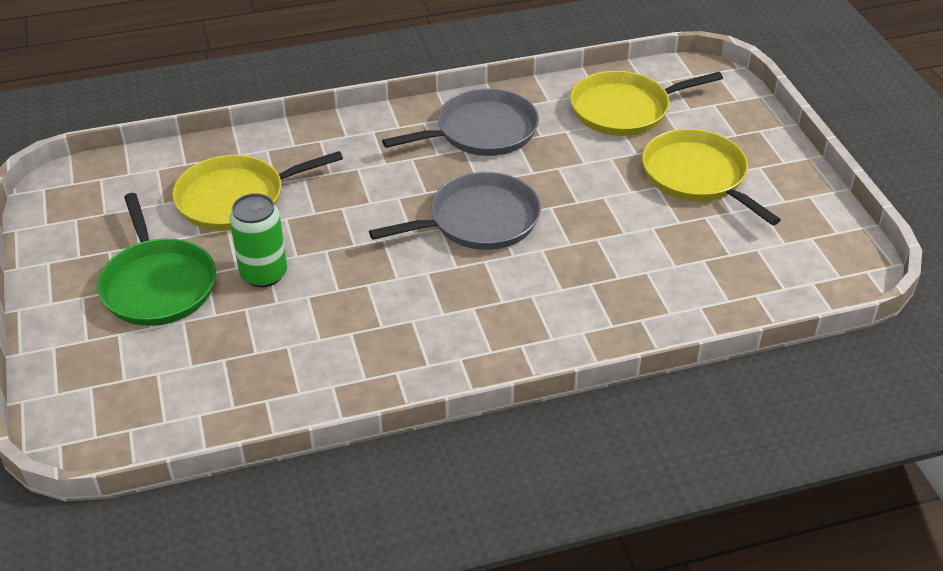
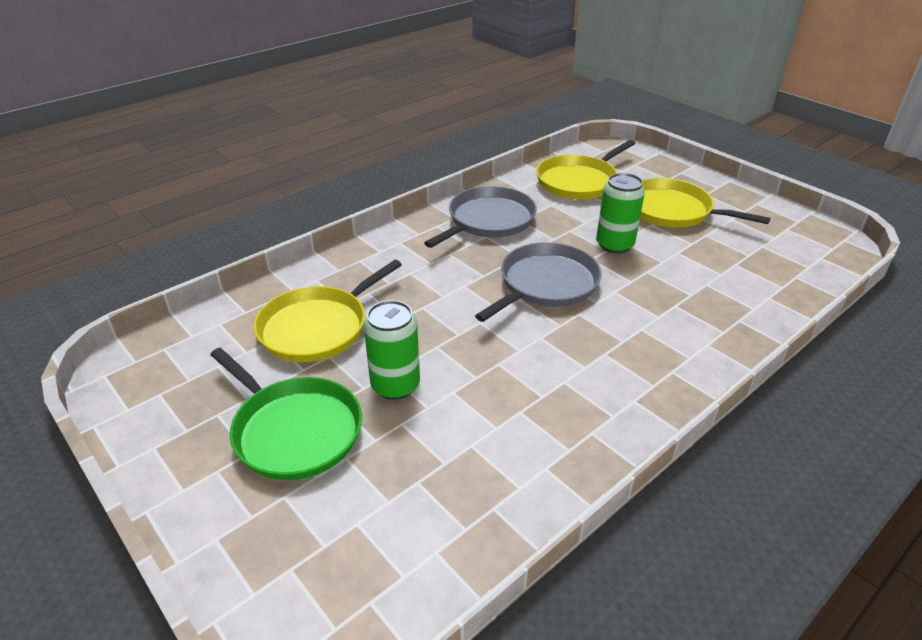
camera: 25 degrees left, 5 degrees down
(591, 198) = (614, 245): none -> green can

